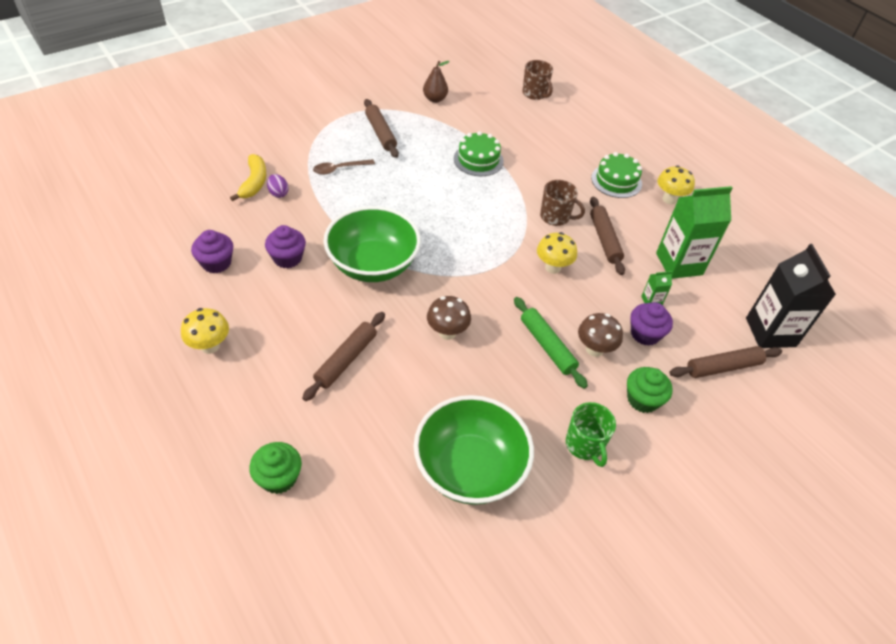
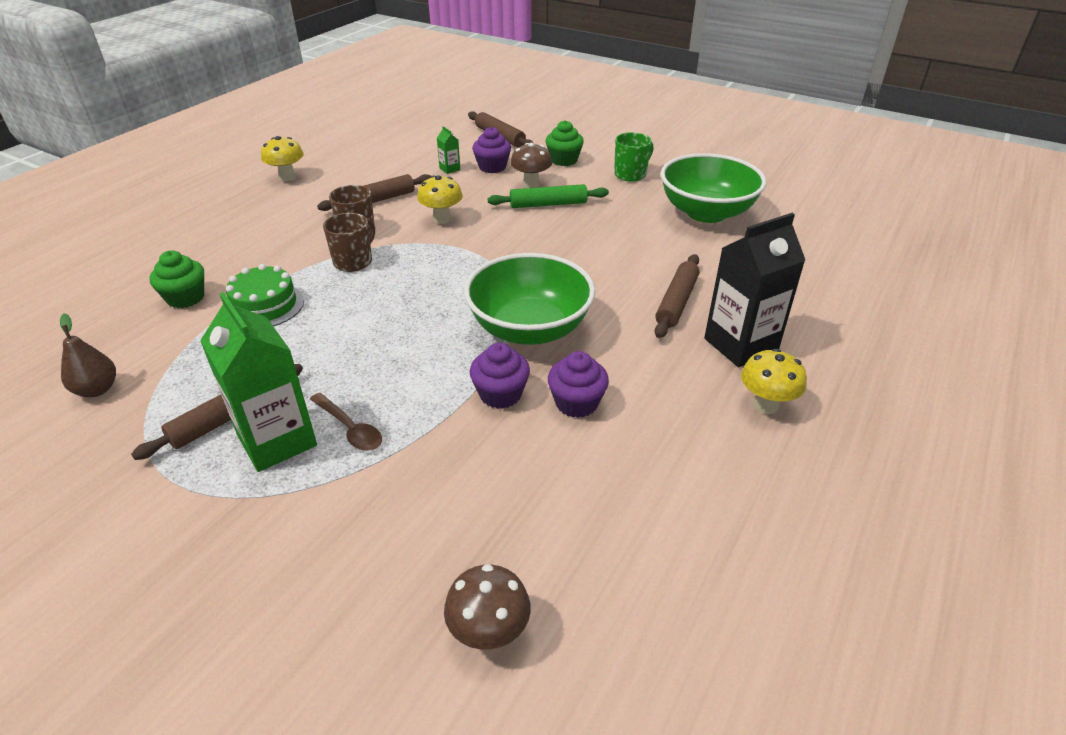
camera: 110 degrees left, 10 degrees down
(216, 263) = (643, 470): purple cupcake -> purple cupcake (500, 394)
(254, 183) = (440, 518): yellow banana -> none
(278, 193) = (450, 474): purple egg -> none
(279, 477) = (831, 295): green cupcake -> green cupcake (185, 298)
(346, 360) = (676, 302): brown rolling pin -> brown rolling pin turned 75 degrees counterclockwise
(447, 332) = (582, 255): brown mushroom -> brown mushroom (489, 633)
(535, 93) = (65, 296): brown mug -> brown mug (354, 261)
(547, 346) = (548, 204): green rolling pin -> green rolling pin turned 45 degrees clockwise
(616, 181) = (267, 208): green cake -> none
(679, 264) = (388, 163): green carton -> green carton (277, 440)
(770, 332) = (445, 124): black carton -> black carton (740, 345)

